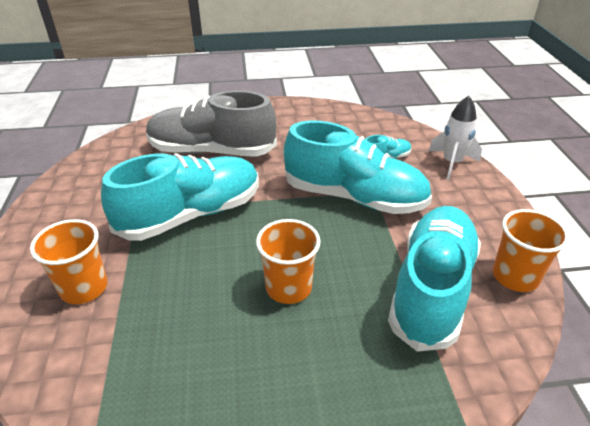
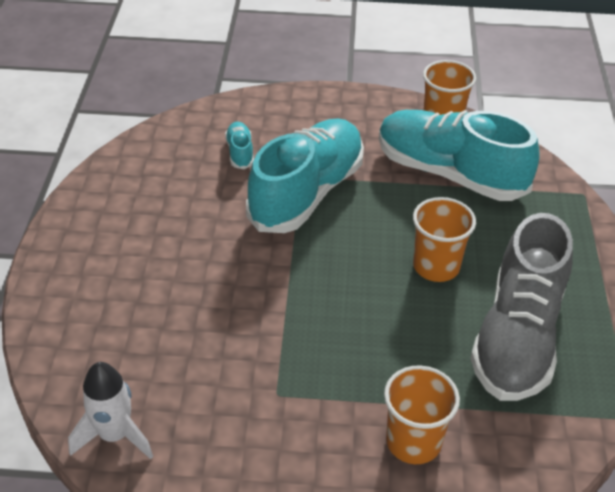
camera: 80 degrees left, 5 degrees up
(191, 214) = (301, 338): turquoise shoe -> none
(211, 151) = (162, 309): grey shoe -> grey shoe (517, 337)
(451, 163) = (268, 108): white rocket -> white rocket (115, 435)

